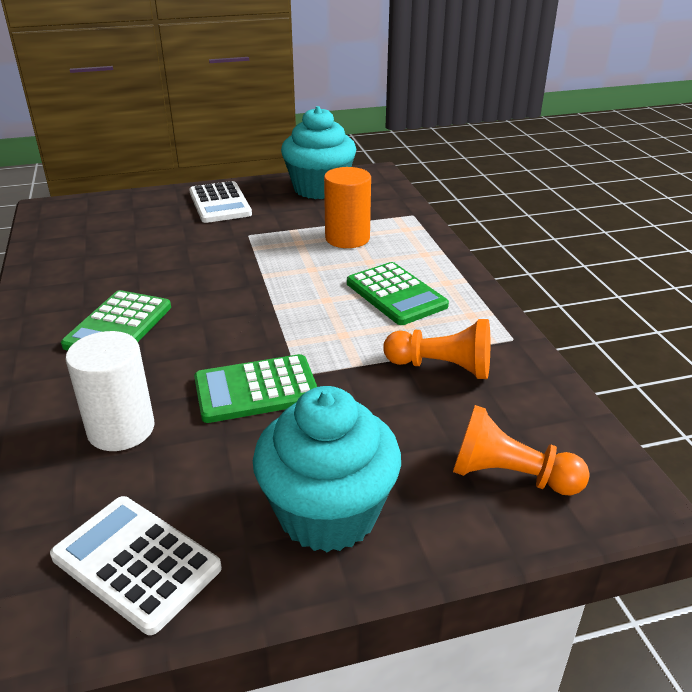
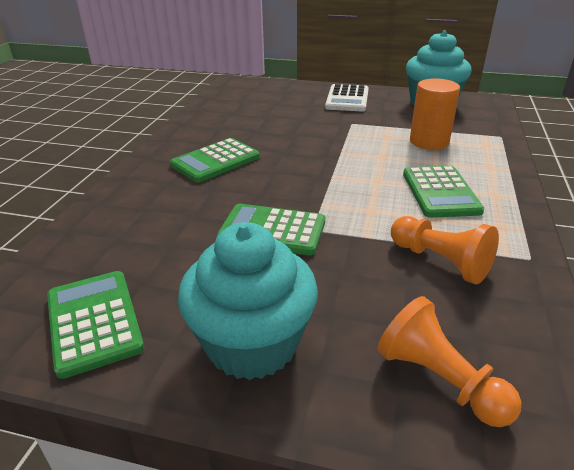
camera: 30 degrees right, 0 degrees up
(121, 429) = (161, 227): white cylinder -> none
(136, 562) = (94, 321): white calculator -> green calculator

